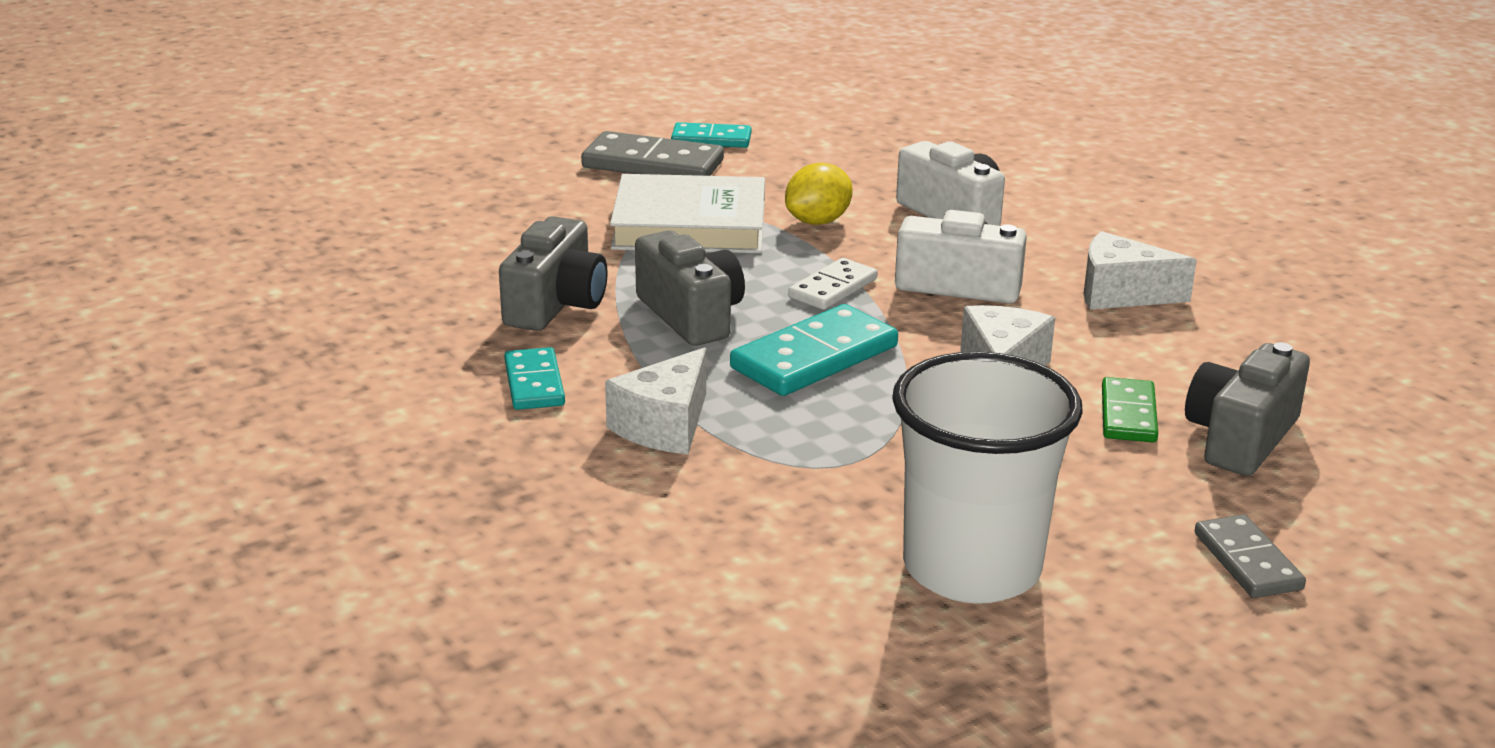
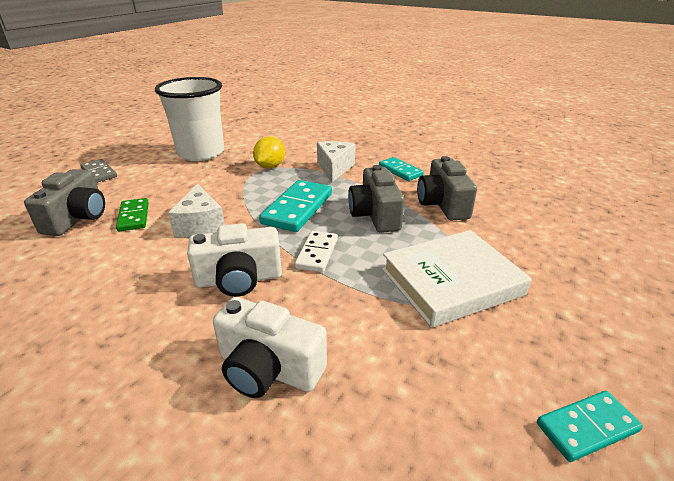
camera: 155 degrees right, 5 degrees up
(652, 164) = (570, 351): grey domino -> none
(691, 315) = (375, 215): grey camera -> grey camera turned 45 degrees clockwise
(818, 221) = (372, 317): yellow lemon -> yellow lemon (270, 166)
(1121, 294) = (119, 305): white cheese -> none

